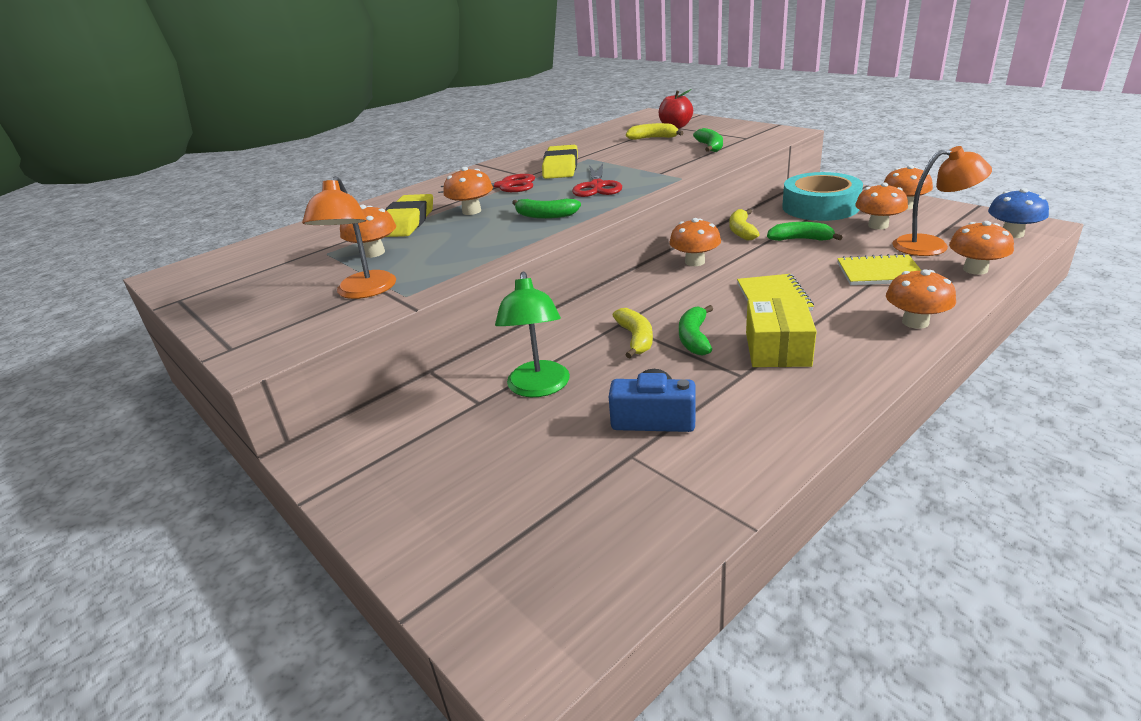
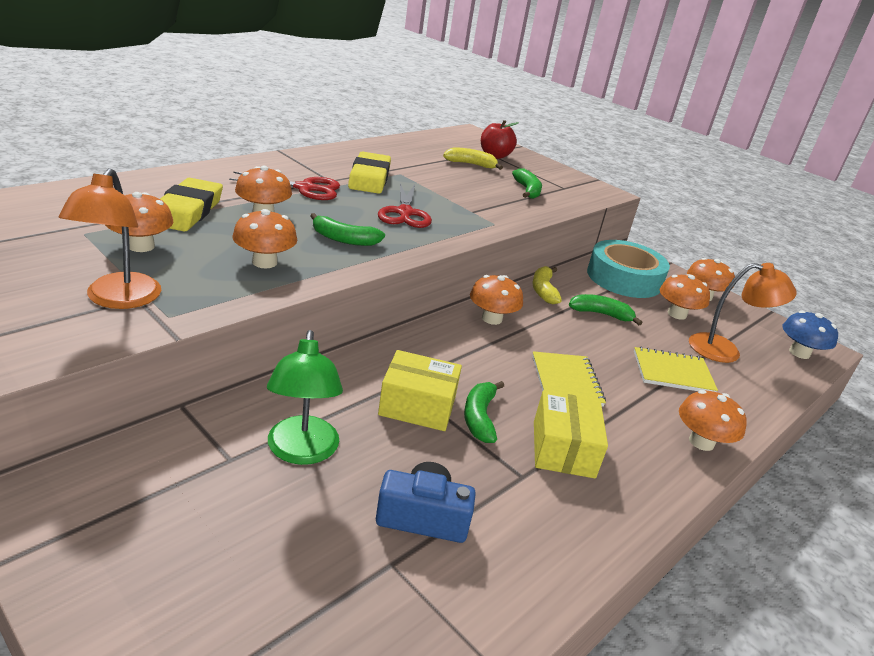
camera: 10 degrees left, 0 degrees up
(635, 339) = (417, 406): yellow banana -> yellow box
(975, 269) = (762, 388): orange mushroom -> orange mushroom (264, 262)

